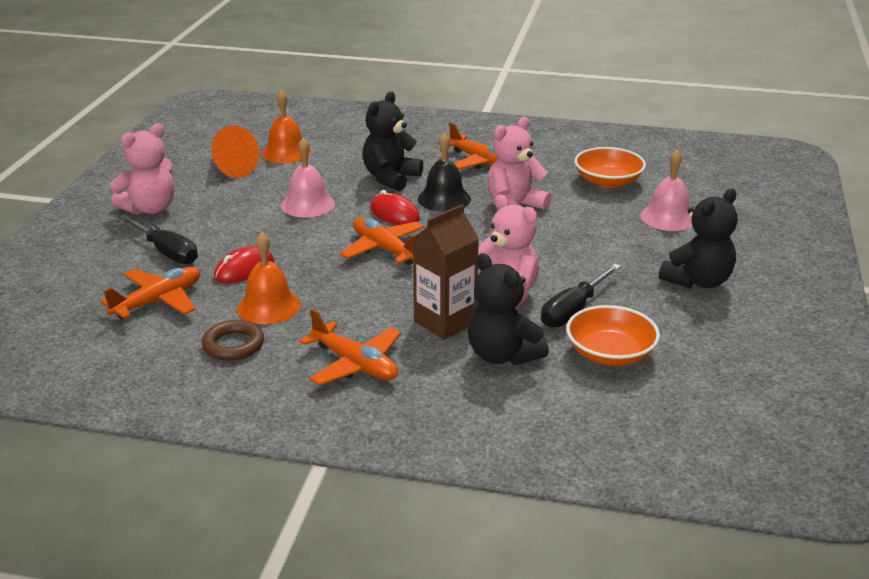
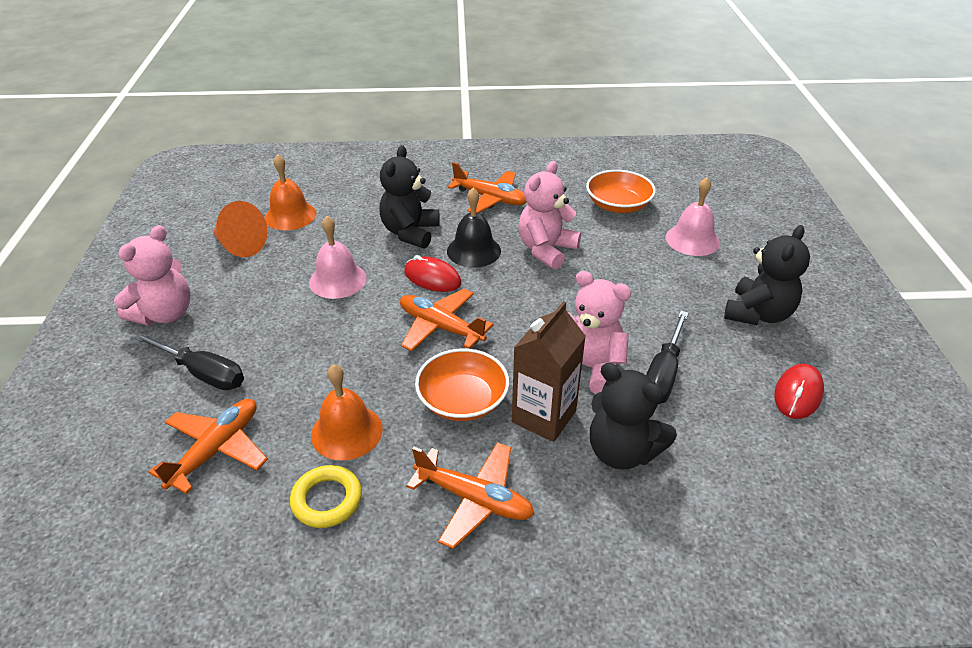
camera: 15 degrees left, 10 degrees up
(233, 345) = (327, 500): brown ring -> yellow ring
(244, 269) = (300, 382): red mouse -> red mouse (798, 394)
(610, 353) = (725, 426): orange bowl -> orange bowl (462, 400)

